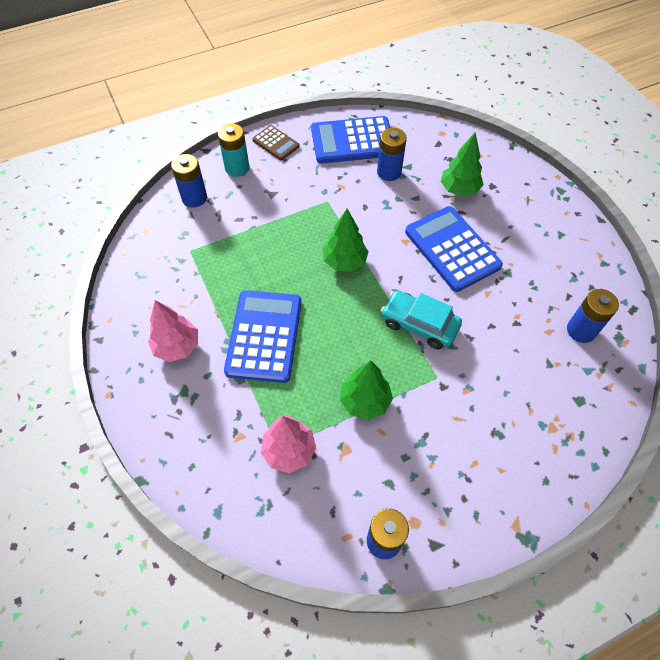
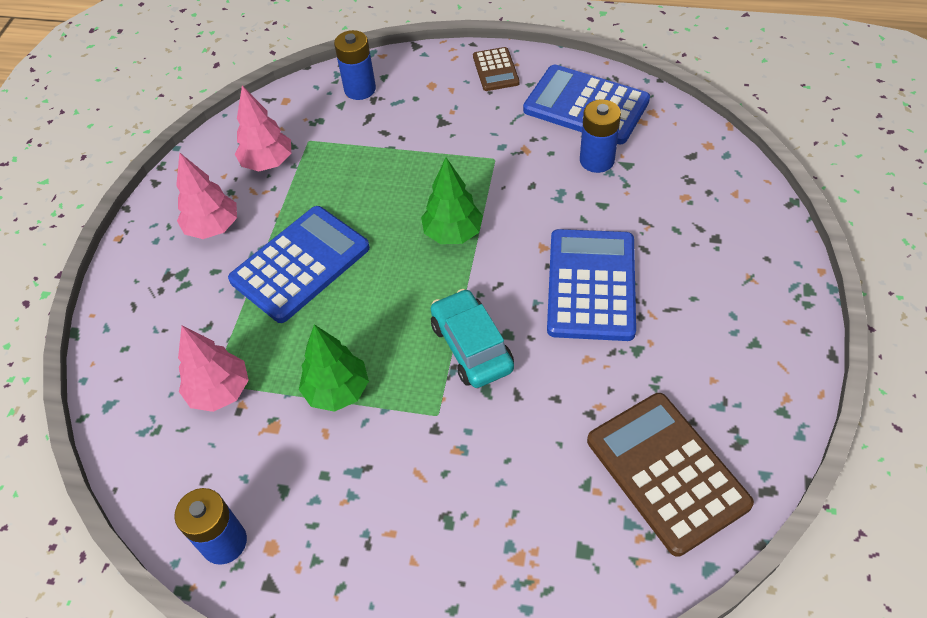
camera: 40 degrees right, 5 degrees down
(175, 281) = (268, 163): none -> pink tree
(237, 168) = (430, 78): turquoise battery -> none
(459, 189) = (666, 222): green tree -> none
(581, 330) = (667, 472): blue battery -> brown calculator

